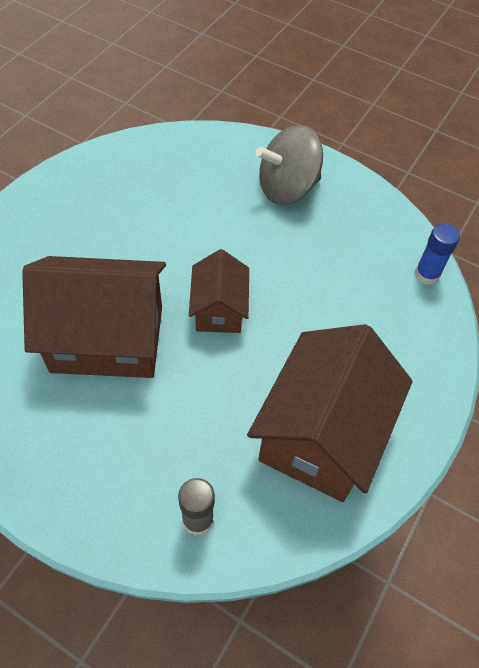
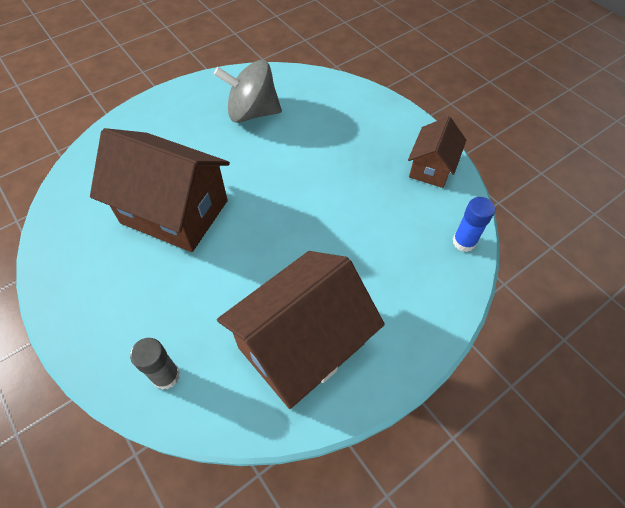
camera: 25 degrees right, 0 degrees up
(219, 309) = (270, 216): brown house -> brown house (431, 167)
(287, 188) = (376, 138): grey spinning top -> grey spinning top (252, 113)

